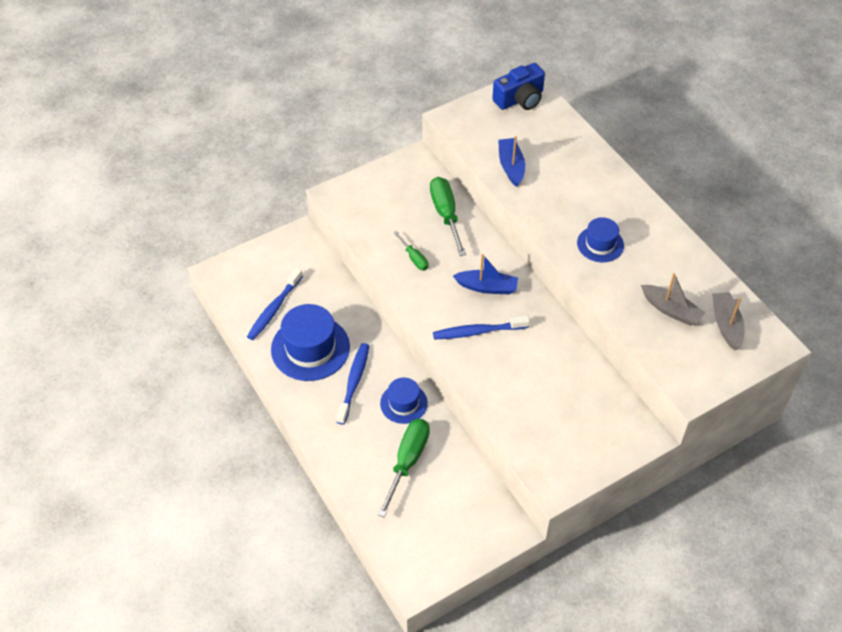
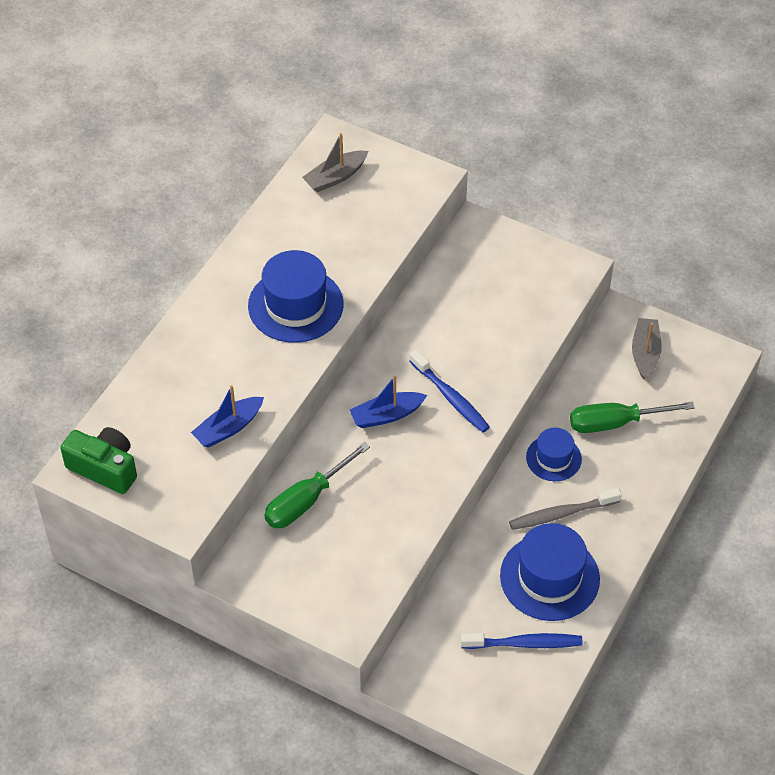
camera: 120 degrees left, 0 degrees up
(354, 382) = (561, 514): blue toothbrush -> grey toothbrush
(414, 258) = (391, 500): green screwdriver -> none
(487, 287) = (386, 415): blue boat -> blue boat turned 90 degrees counterclockwise
(520, 99) = (104, 468): blue camera -> green camera
(600, 244) = (295, 305): blue hat -> blue hat, size x1.72
(671, 310) = (346, 221): grey boat -> grey boat (645, 353)

